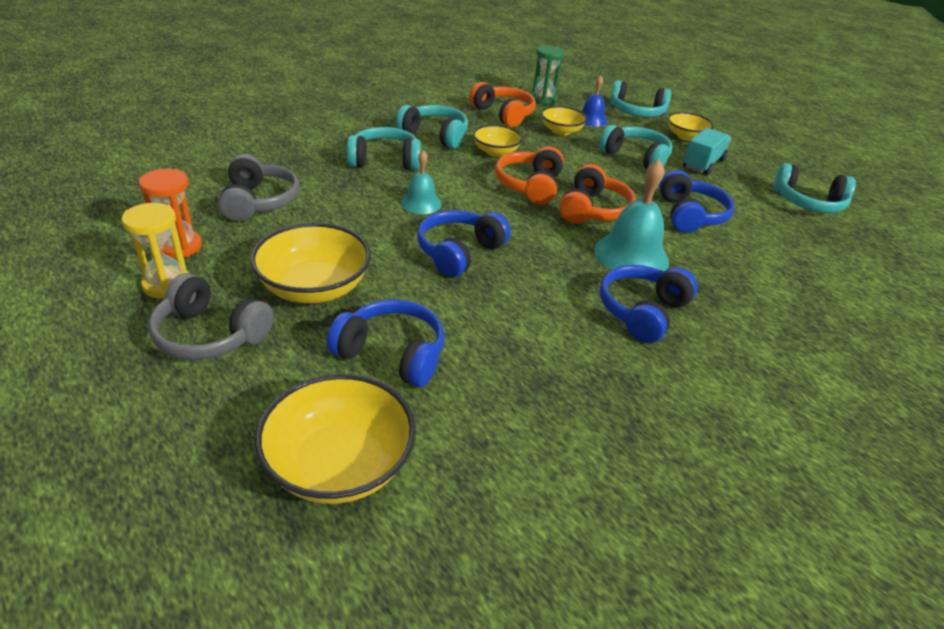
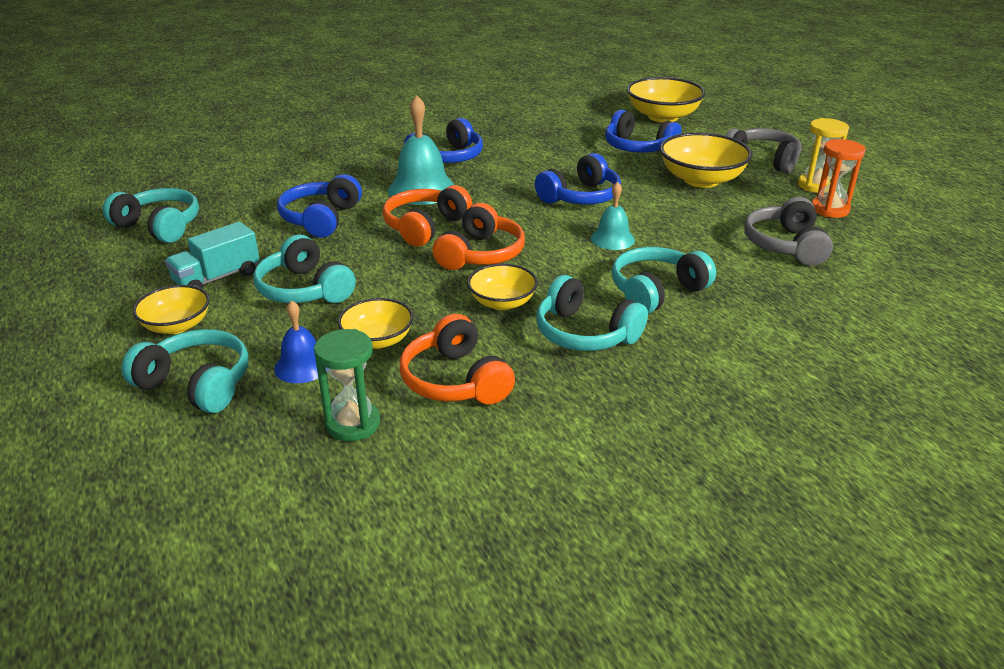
camera: 165 degrees left, 5 degrees down
(385, 161) = (656, 291): turquoise headphones -> turquoise headphones turned 135 degrees clockwise

